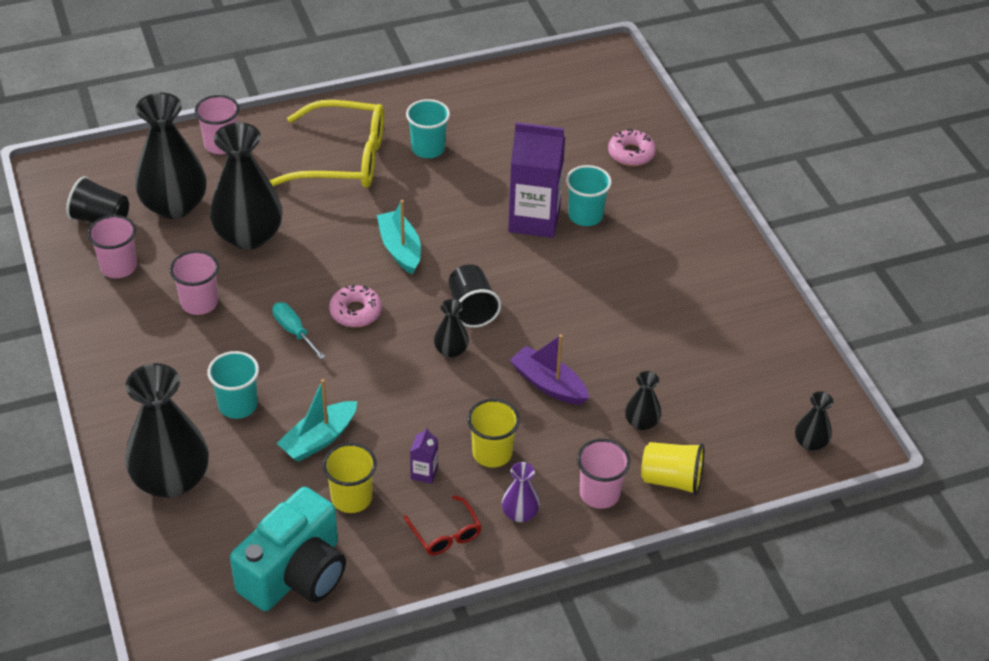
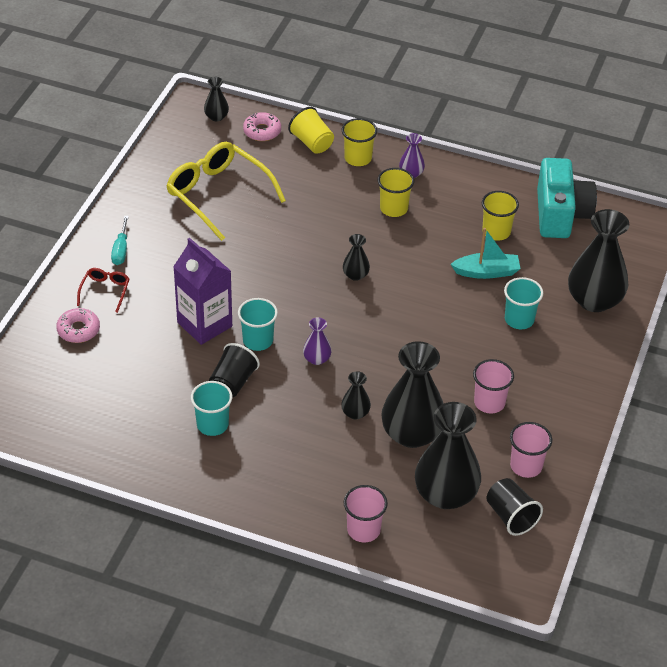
camera: 140 degrees left, 0 degrees up
(294, 331) = (442, 345): turquoise screwdriver -> turquoise screwdriver (121, 250)
(295, 573) = (560, 214): turquoise camera -> turquoise camera turned 105 degrees clockwise
(342, 159) = (284, 456): yellow glasses -> yellow glasses (219, 195)
(355, 312) = (390, 334): pink donut -> pink donut (262, 131)
(400, 249) = (317, 359): turquoise boat -> purple vase
(424, 473) = (442, 221): purple carton -> none
(445, 533) = (461, 187): red glasses -> red glasses (105, 291)
(472, 308) = (314, 292): black cup -> black cup (233, 382)
(548, 384) = (320, 223): purple boat -> none
(585, 216) = (168, 306): turquoise cup -> turquoise cup (258, 340)
(599, 494) = (358, 158): pink cup -> yellow cup
(641, 422) = (292, 175): black vase -> black vase (355, 413)

